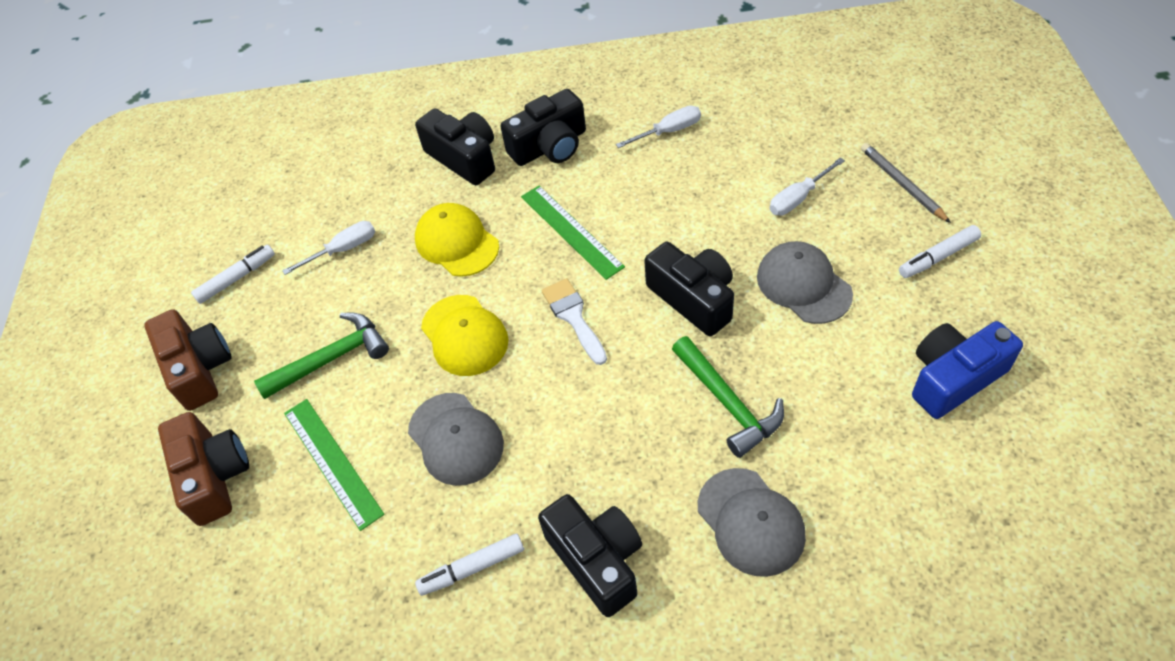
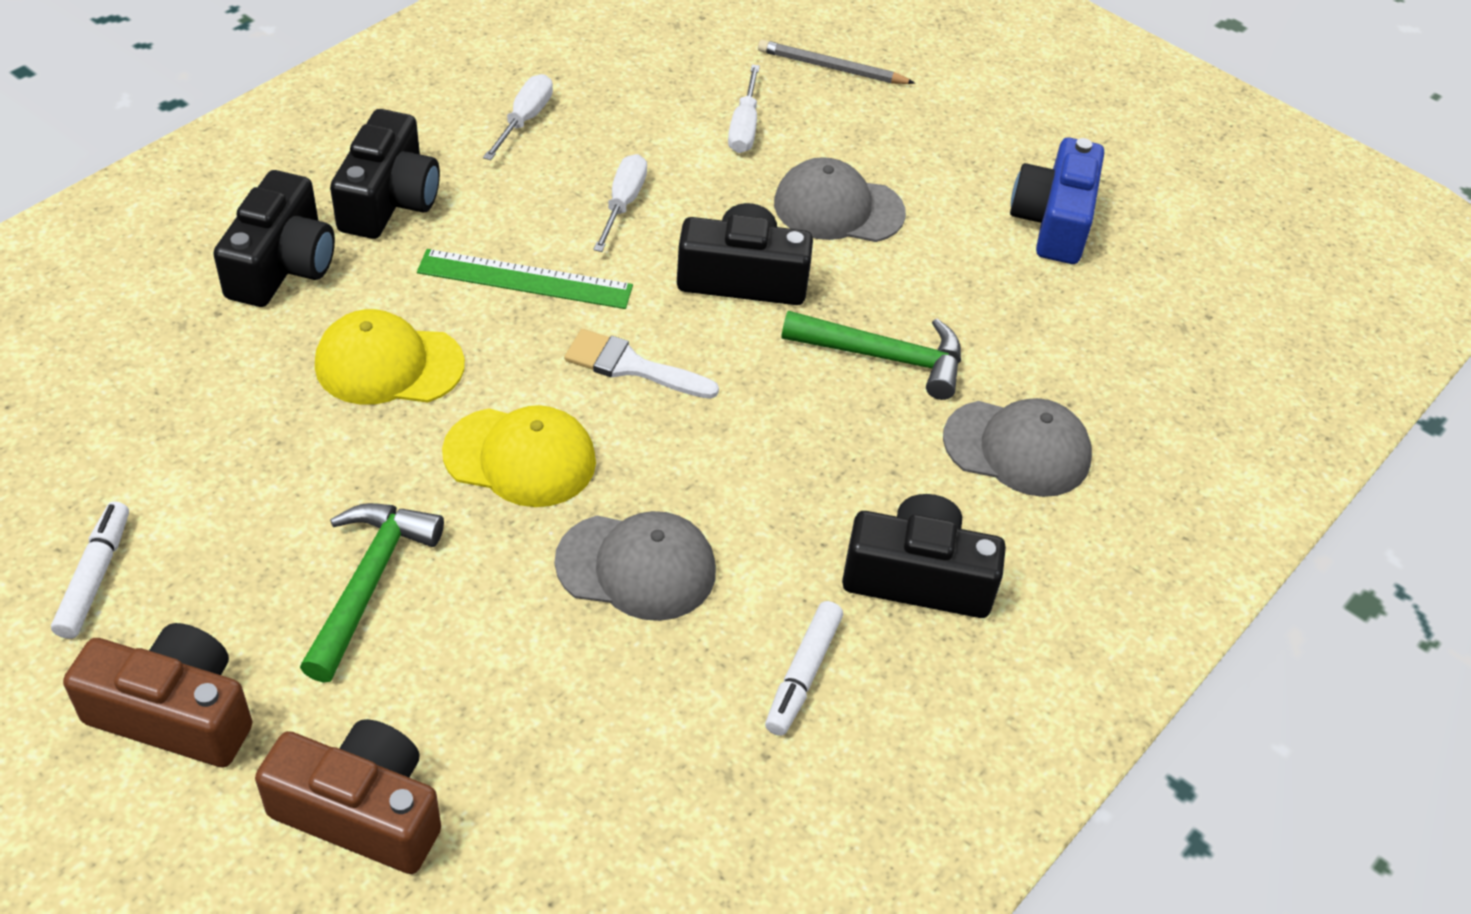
camera: 55 degrees left, 5 degrees down
(332, 462) = (510, 689): green ruler -> none
(343, 249) = (229, 454): white screwdriver -> white screwdriver (623, 203)
(464, 158) = (282, 265): black camera -> black camera turned 105 degrees clockwise
(938, 257) = (933, 121): white marker -> none

